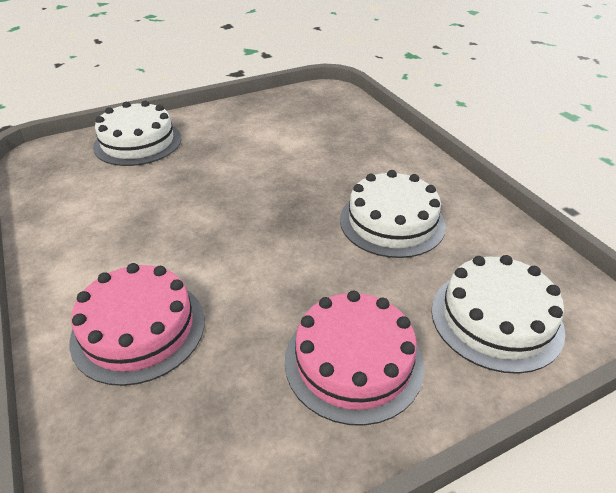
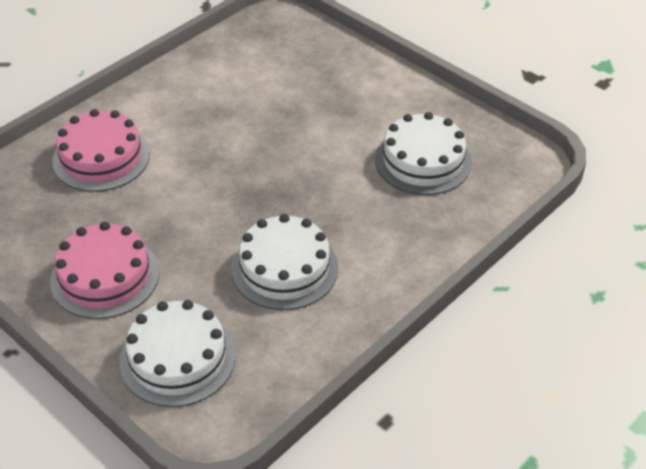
camera: 70 degrees right, 5 degrees up
(138, 142) = (329, 63): white cake -> white cake (423, 161)

